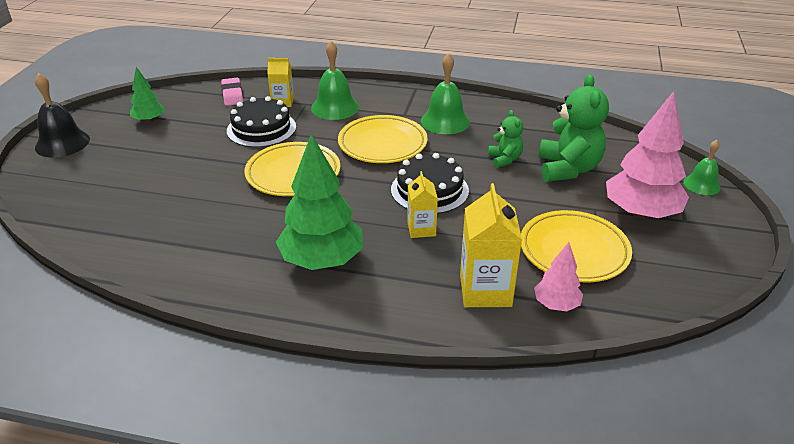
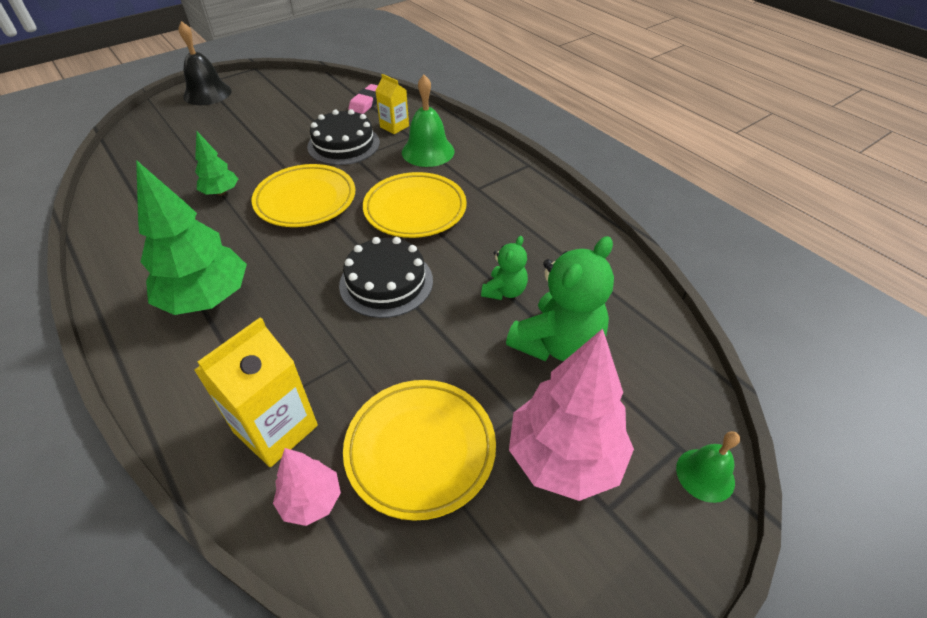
camera: 40 degrees right, 10 degrees up
(149, 120) = (281, 99): green tree -> green tree (221, 192)
(421, 229) = (320, 320): yellow carton -> none
(445, 121) = (506, 215): green bell -> none

